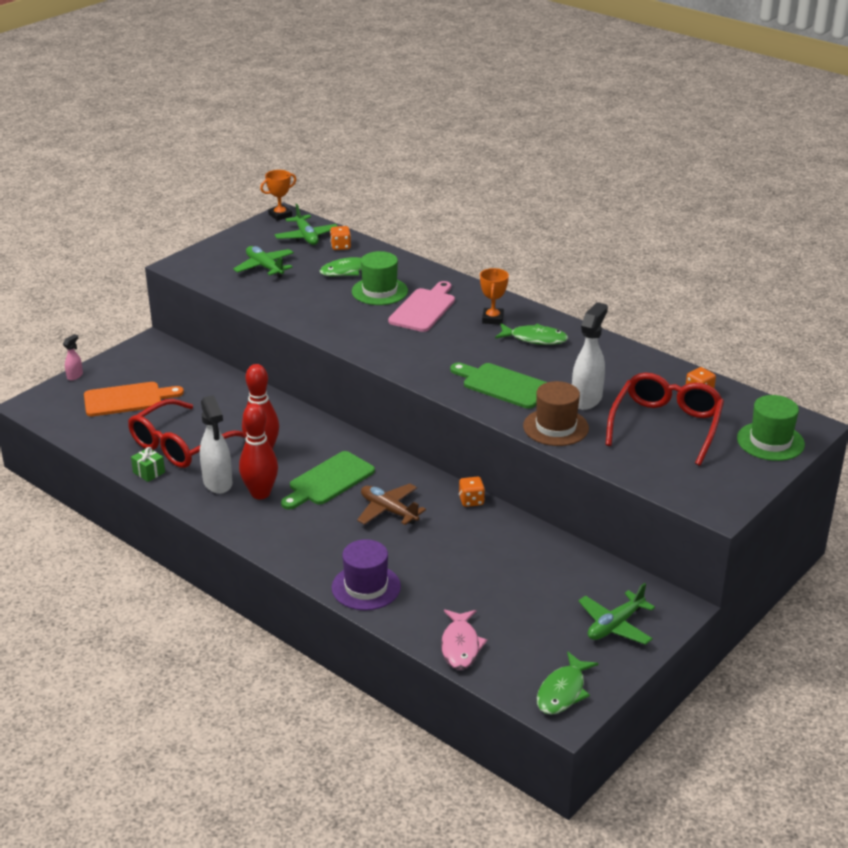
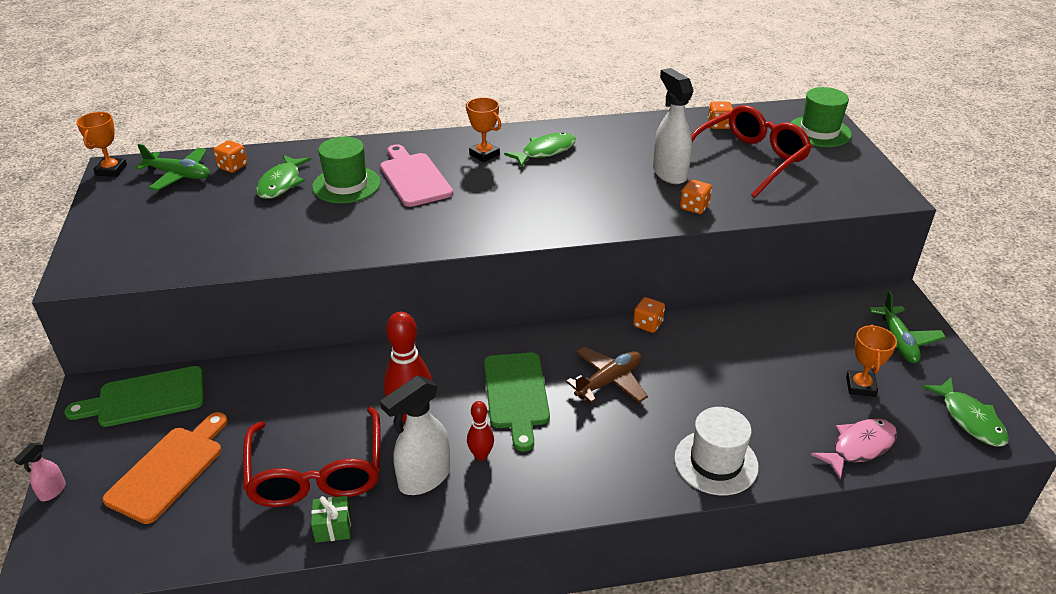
camera: 50 degrees left, 5 degrees up
(75, 376) = (52, 491): pink spray bottle -> pink spray bottle turned 135 degrees counterclockwise
(218, 483) = (423, 479): white spray bottle -> white spray bottle turned 120 degrees clockwise
(260, 493) = (481, 455): red bowling pin -> red bowling pin, size x0.54
(265, 267) = (187, 225): green plane -> none
(366, 587) = (716, 462): purple hat -> white hat
(388, 511) = (609, 381): brown plane -> brown plane turned 150 degrees clockwise
(460, 646) = (859, 447): pink fish -> pink fish turned 75 degrees counterclockwise
(503, 385) = (596, 200): green cutting board -> green cutting board (145, 398)
(531, 624) = (860, 386): none -> orange trophy
(555, 427) = (694, 207): brown hat -> orange dice
(666, 425) = (749, 159): red glasses -> red glasses turned 75 degrees clockwise

